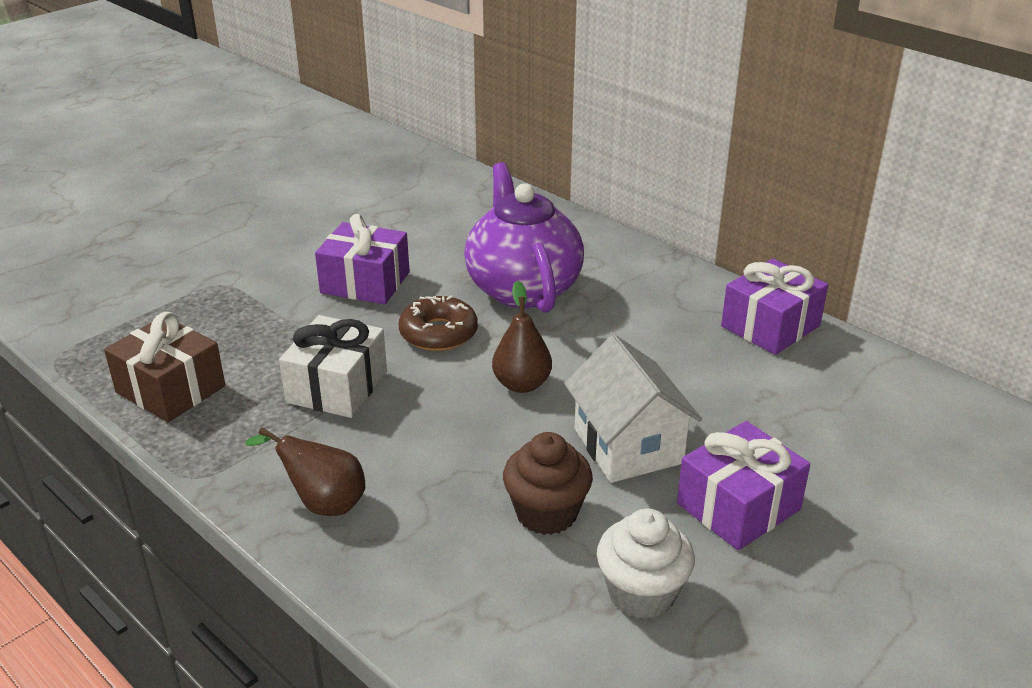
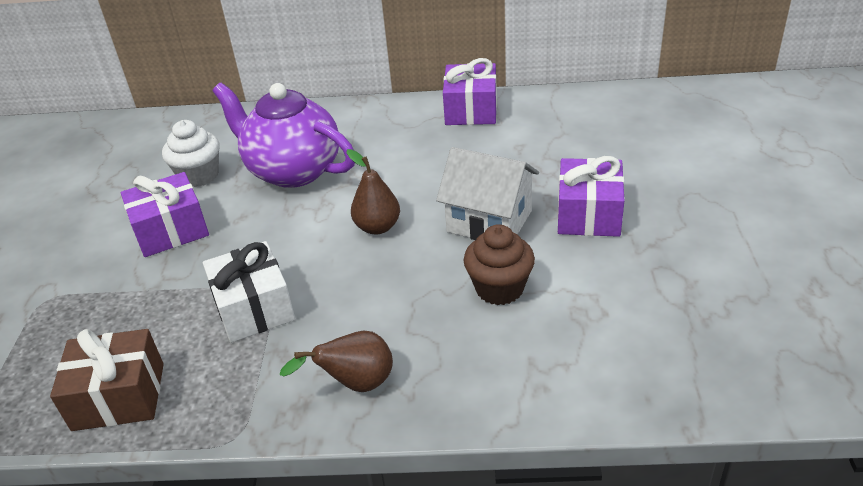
camera: 40 degrees left, 5 degrees up
(438, 333) = (276, 230): brown donut -> none
(641, 593) = (607, 292): white cupcake -> white cupcake (199, 176)

